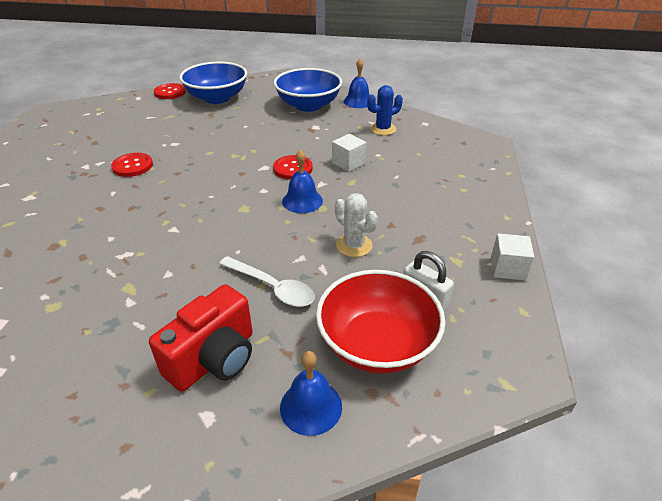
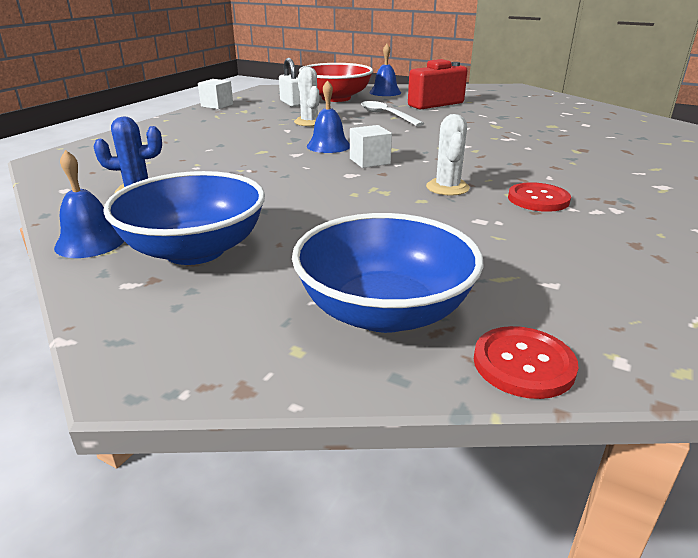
camera: 160 degrees left, 10 degrees down
(192, 166) = (447, 187): none -> white cactus
(293, 168) = (316, 168): red button -> none
(348, 163) = (243, 164): white cube -> white cube (369, 161)

